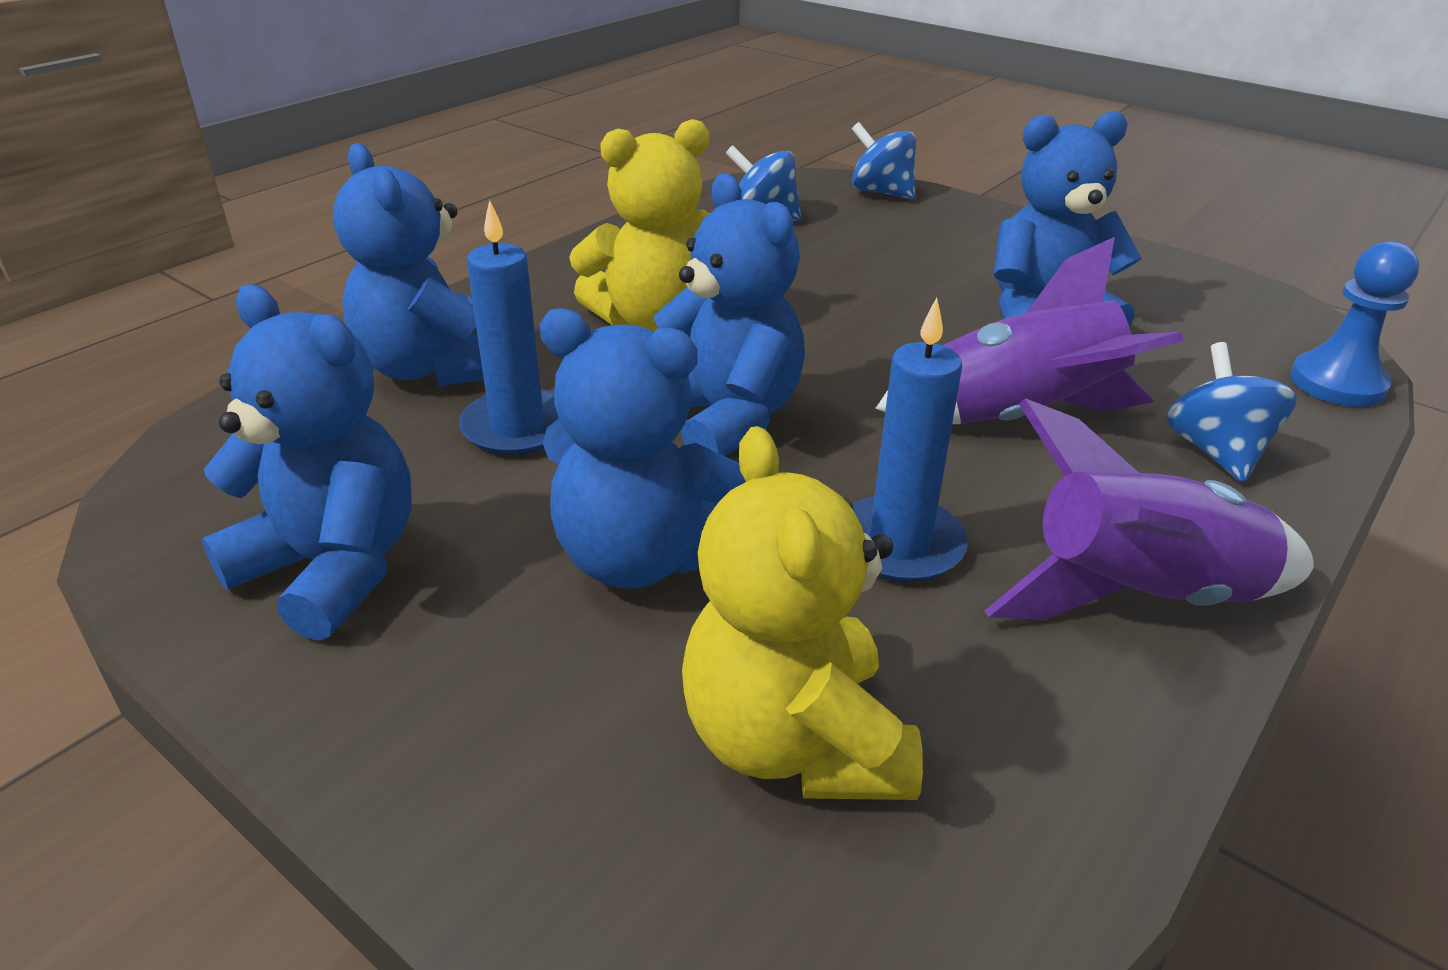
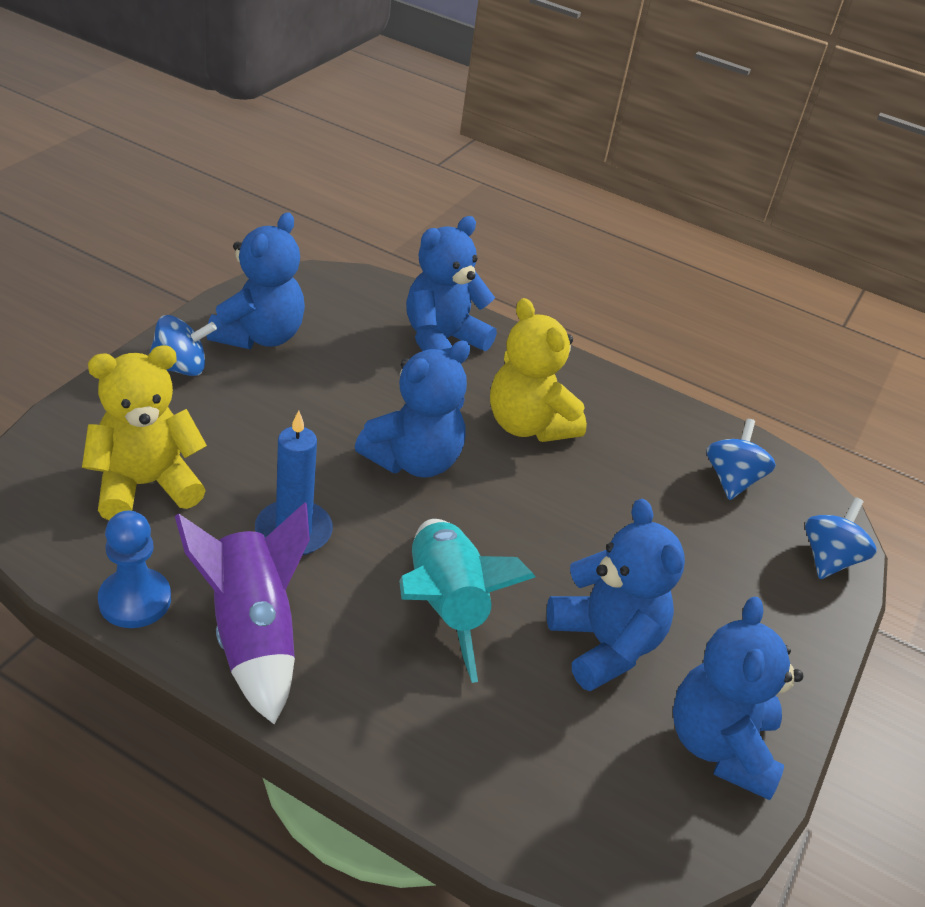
camera: 75 degrees right, 5 degrees up
(518, 427) = (386, 379): blue candle -> none
(640, 557) = (275, 431): blue teddy bear -> blue teddy bear (720, 745)
(1020, 418) = (444, 607): purple rocket -> turquoise rocket
(1215, 451) = (421, 717): blue spinning top -> blue spinning top (181, 368)
(1337, 383) = (552, 842): blue pawn -> blue pawn (135, 600)

